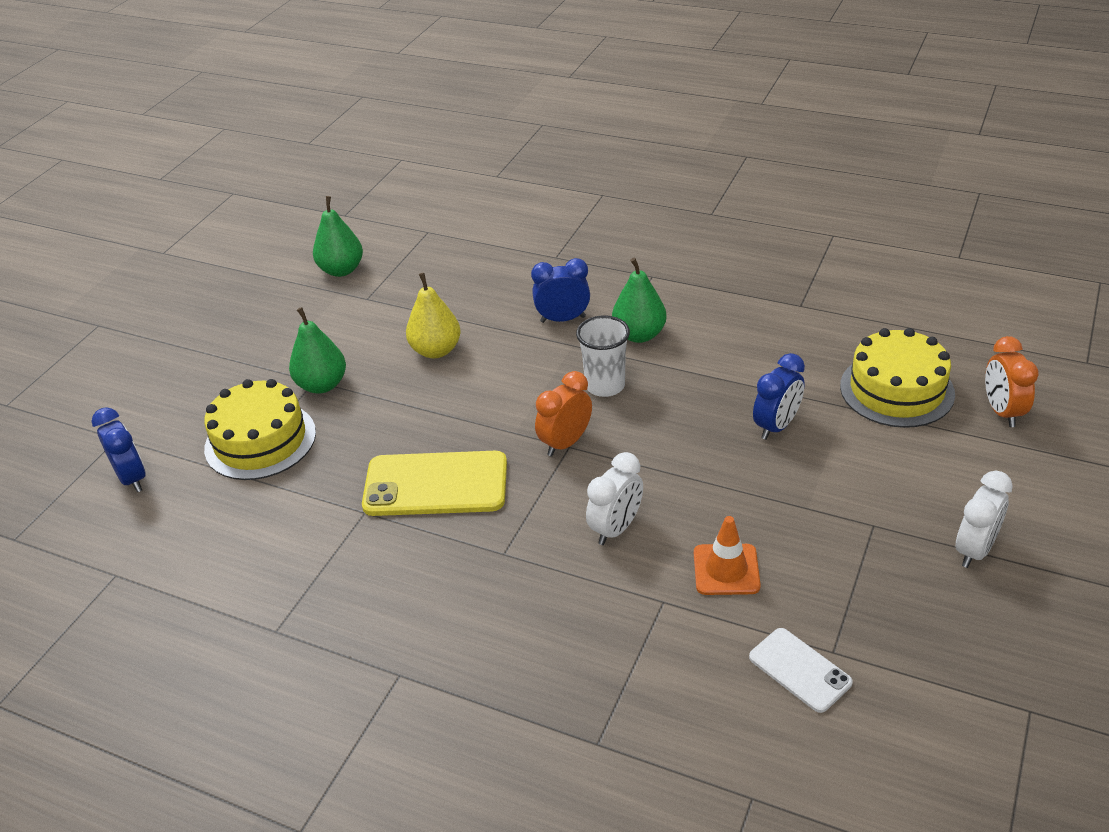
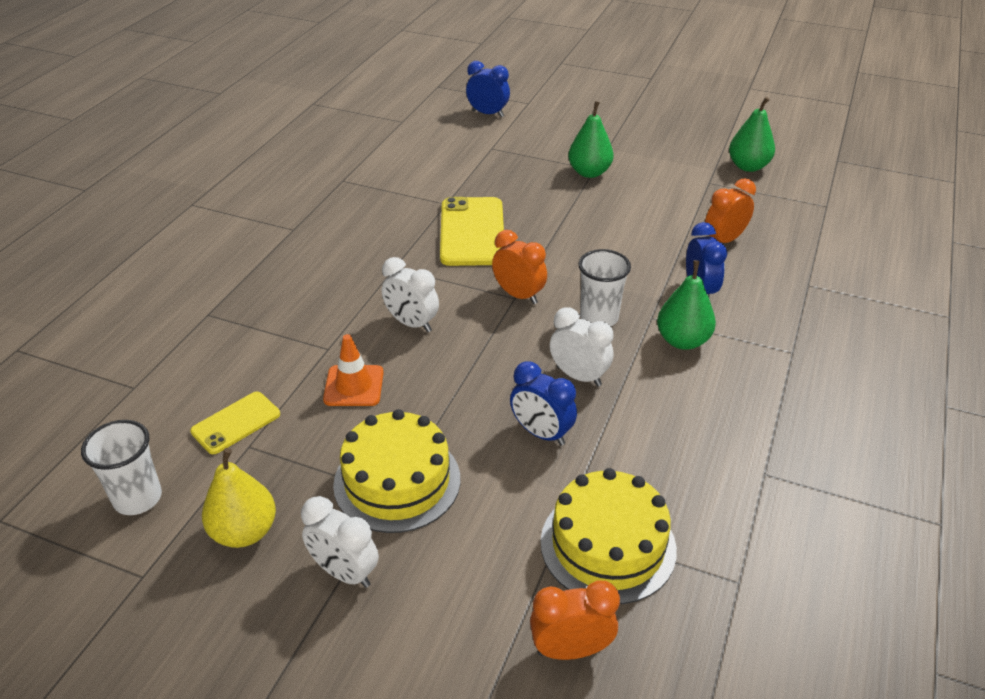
camera: 85 degrees right, 0 degrees up
(132, 478) = (488, 114): blue clock -> blue clock turned 120 degrees counterclockwise
(260, 440) = (524, 154): yellow cake -> yellow cake (397, 481)
(436, 350) = (640, 222): yellow pear -> yellow pear (244, 532)
(479, 298) = (724, 240): none -> orange clock
(695, 401) = (579, 376): none -> white clock
(800, 670) = (236, 423): white phone -> yellow phone
(932, 742) = (138, 498): none -> white cup

